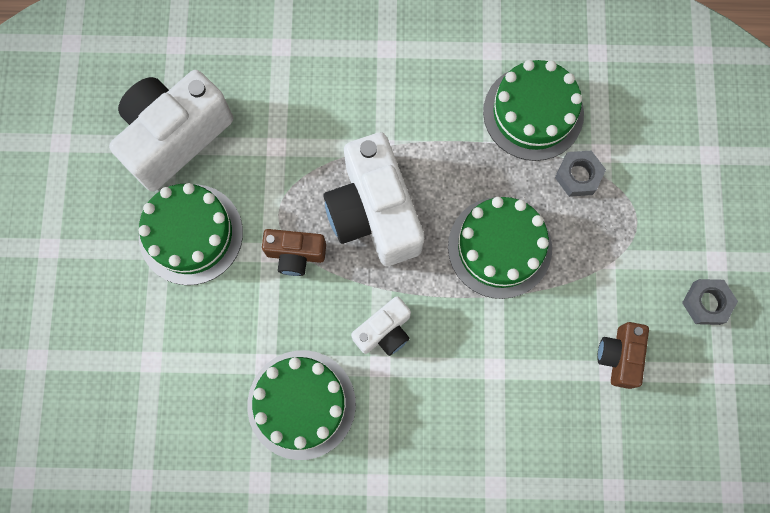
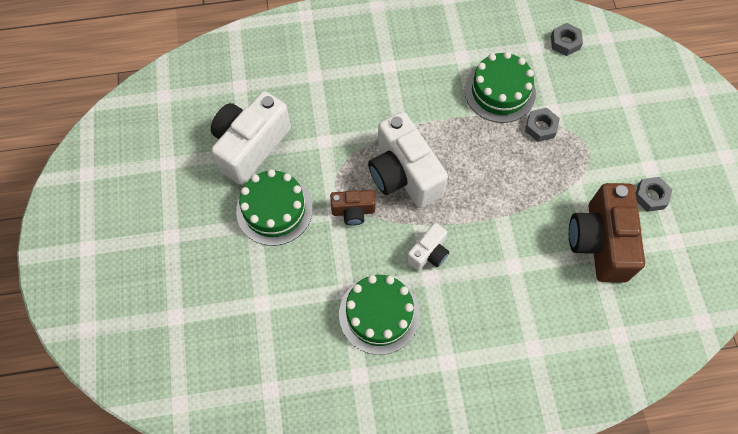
camera: 10 degrees left, 10 degrees down
(499, 247) = (497, 183): green cake -> none
(619, 356) = (599, 242): brown camera -> brown camera, size x1.96
(643, 53) = (565, 42): none -> grey nut

